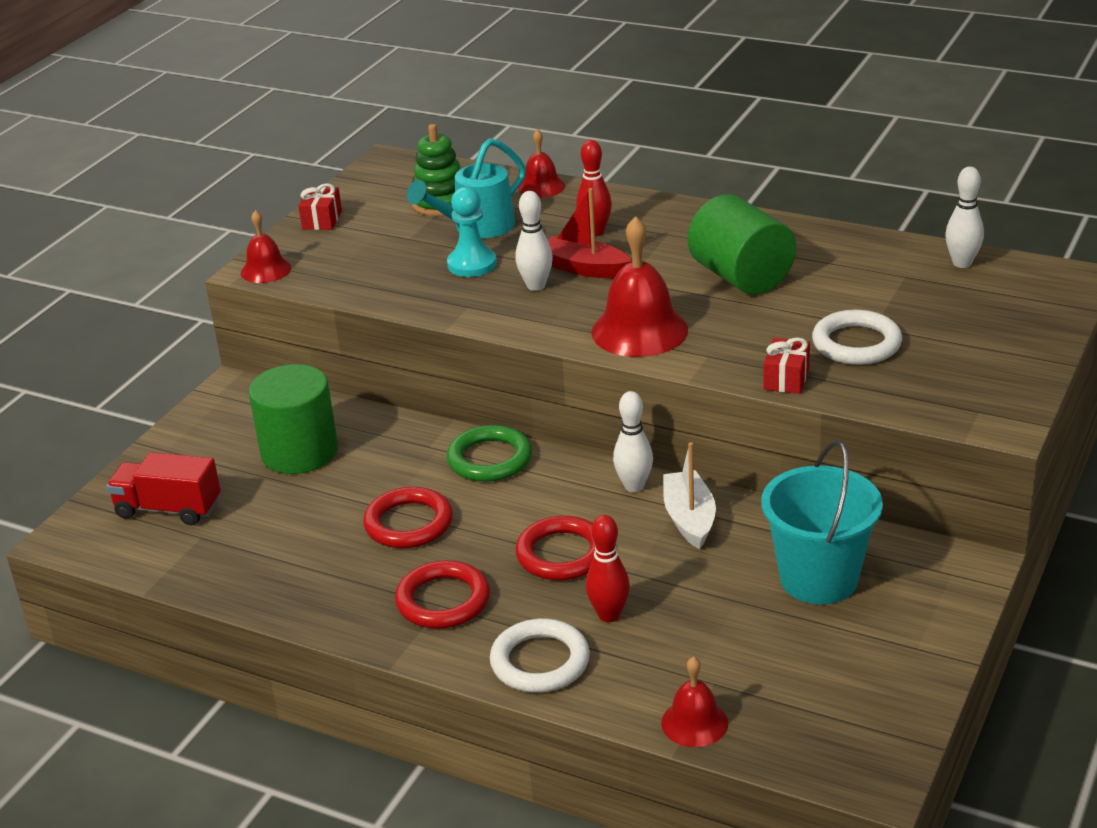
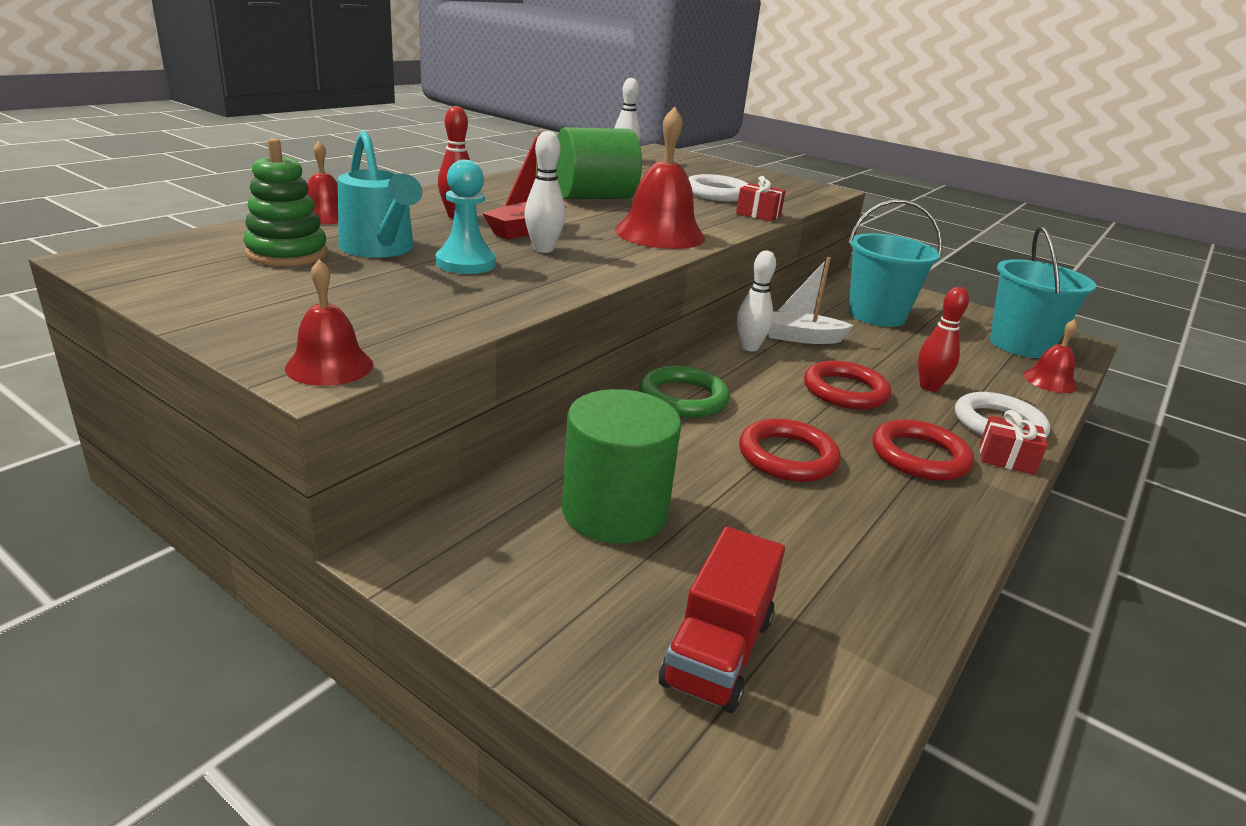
camera: 85 degrees left, 5 degrees down
(322, 220) = (222, 313): red gift -> red gift (1006, 459)
(810, 710) = (1020, 345): none -> turquoise bucket

